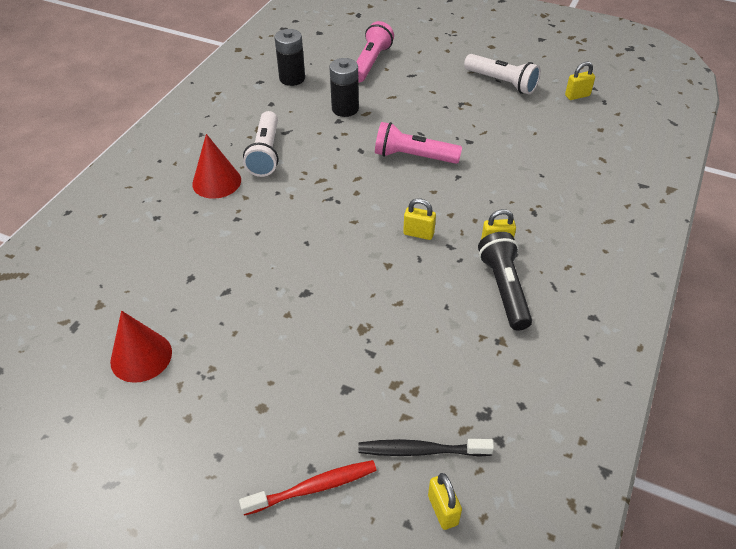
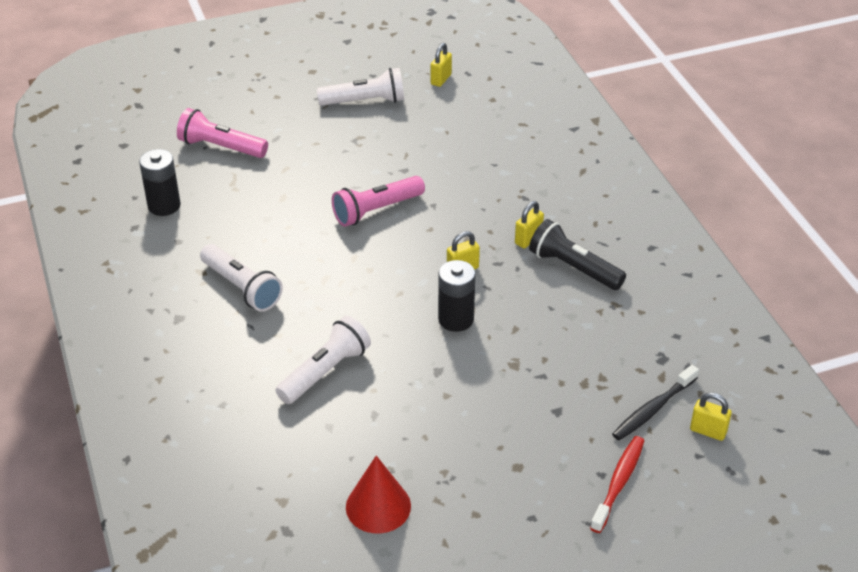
camera: 45 degrees left, 5 degrees down
(216, 182) = (233, 340): red cone -> none
(238, 240) = (325, 372): none -> white flashlight
(345, 109) = (258, 204): black battery -> black battery (456, 319)
(371, 62) = (221, 147): pink flashlight -> pink flashlight turned 45 degrees counterclockwise

